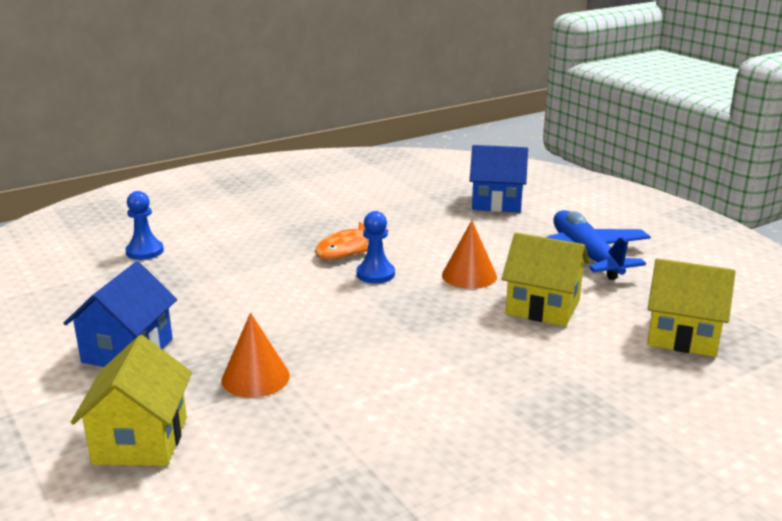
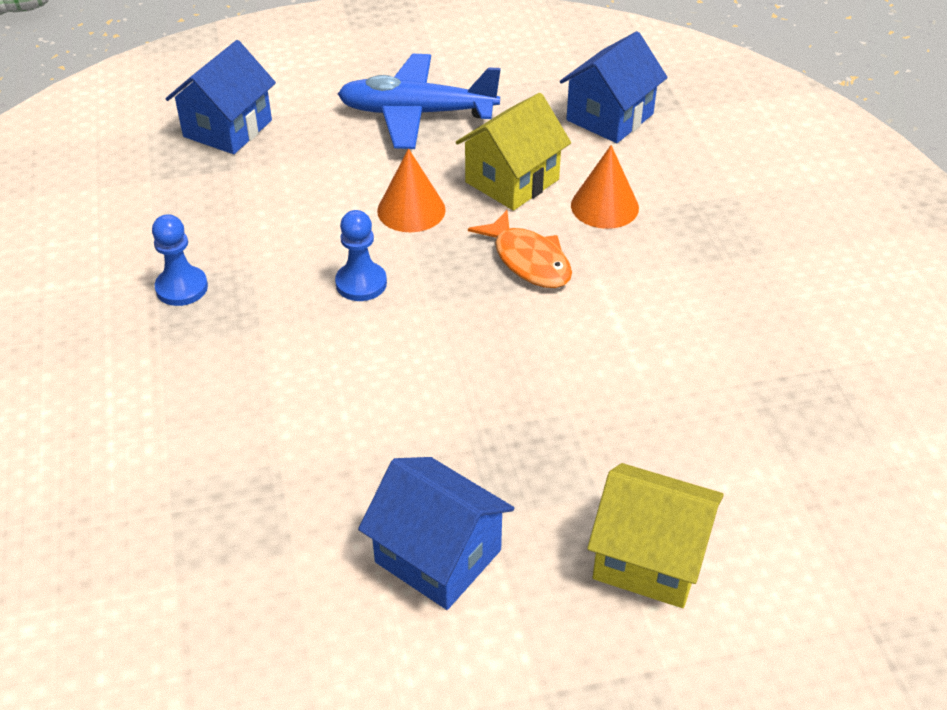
camera: 70 degrees left, 20 degrees up
(145, 251) = (129, 511): blue pawn -> blue pawn (182, 288)
(255, 377) = (557, 438): orange cone -> orange cone (604, 206)
(346, 249) = (272, 292): orange fish -> orange fish (528, 260)
(682, 336) = (610, 117): yellow house -> blue house

